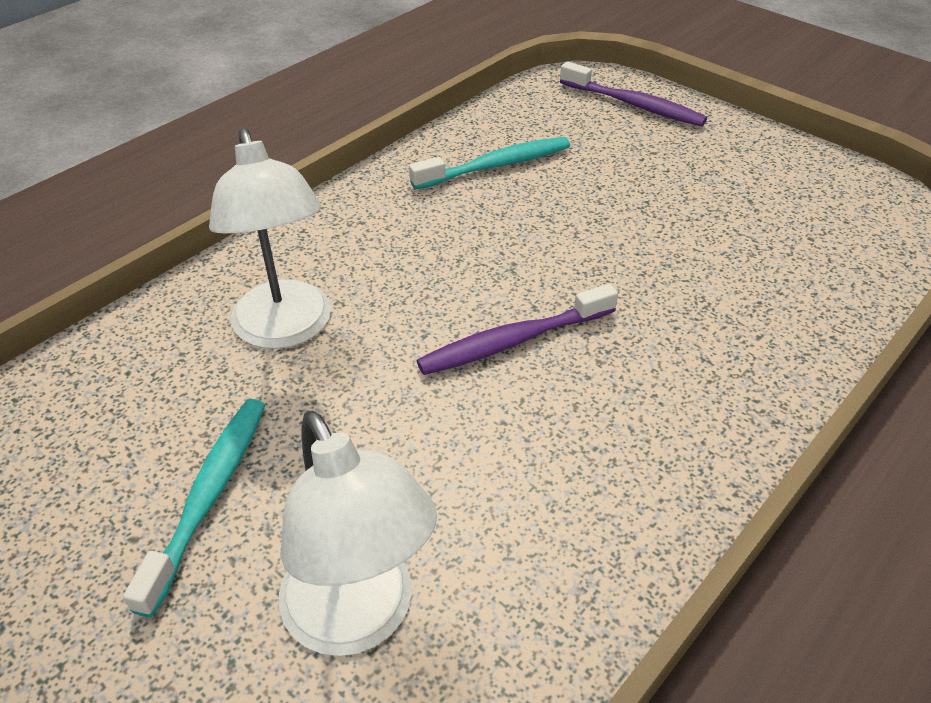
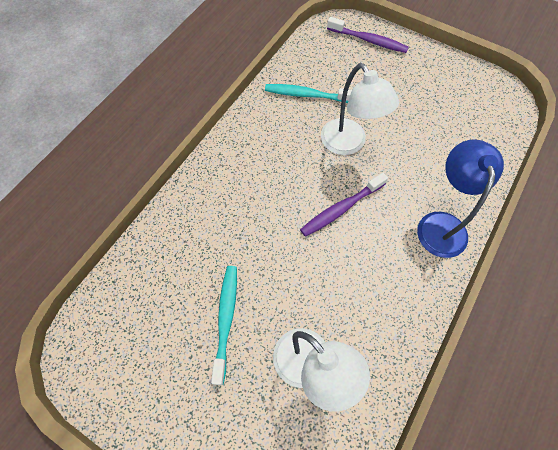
camera: 10 degrees left, 20 degrees up
(286, 330) = (231, 219): white lamp -> white lamp (348, 144)
(496, 166) = (306, 95): turquoise toothbrush -> turquoise toothbrush turned 135 degrees counterclockwise
(721, 393) = (441, 224): none -> blue lamp

